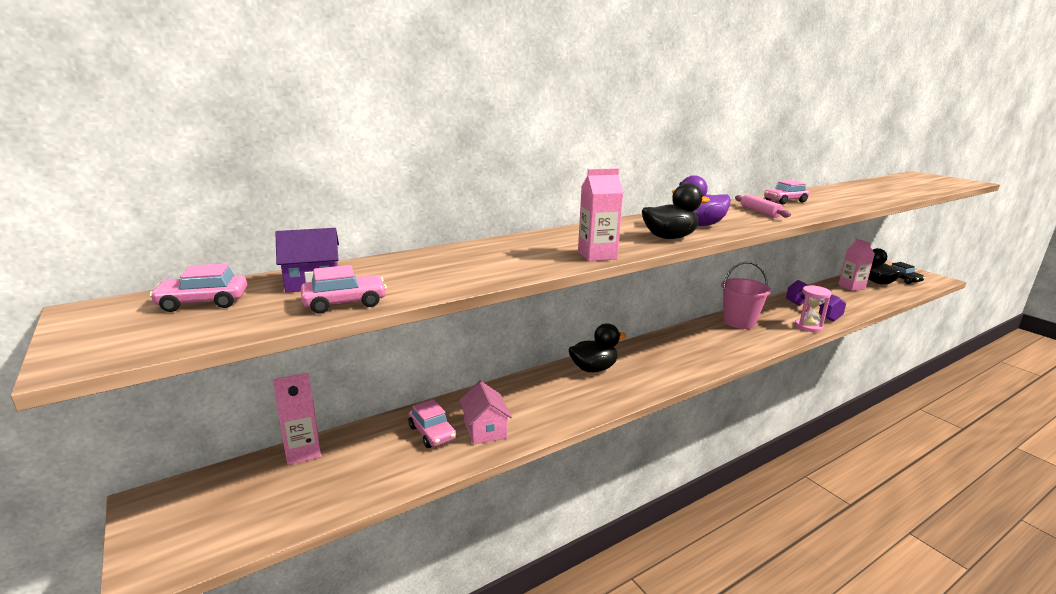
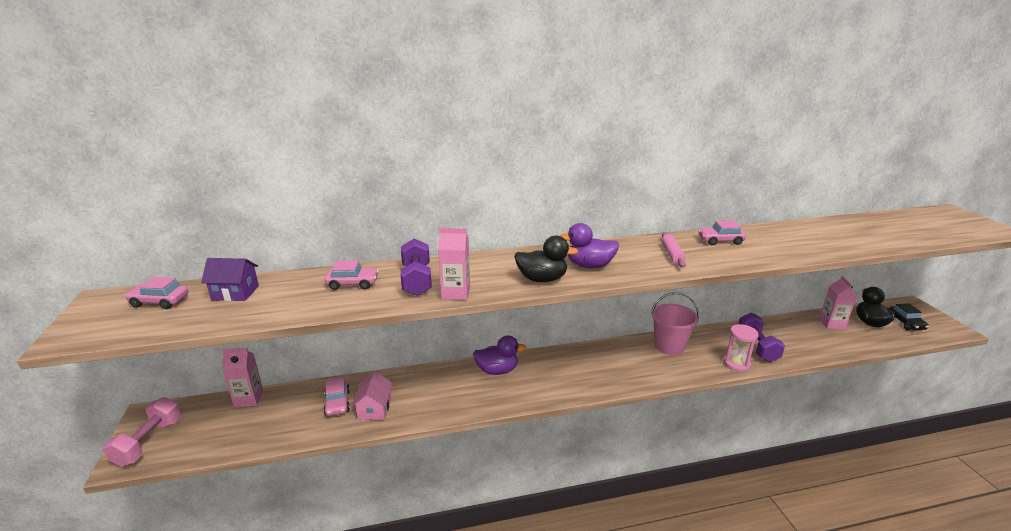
camera: 20 degrees right, 5 degrees up
(179, 535) = (149, 442): none -> pink dumbbell
(345, 303) = (235, 316): pink car -> pink car (352, 283)
(537, 250) = (417, 280): none -> purple dumbbell
(593, 368) = (497, 370): black duck -> purple duck

